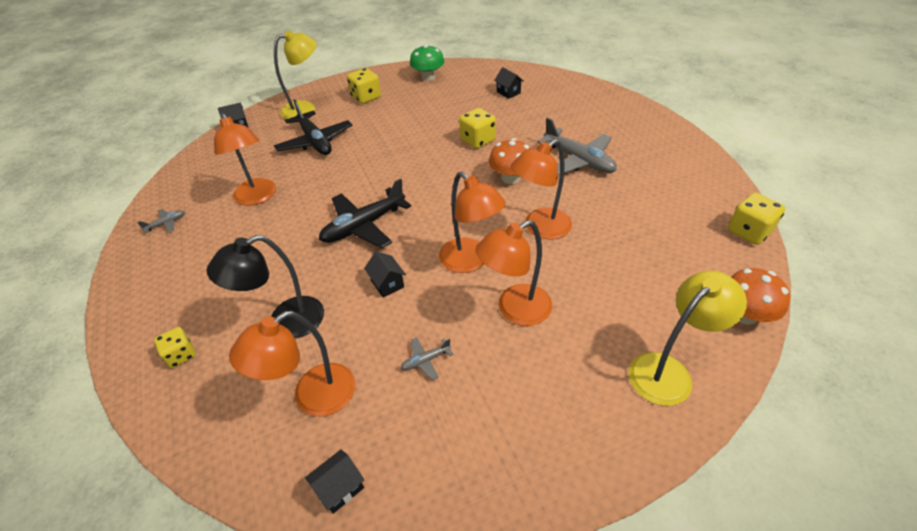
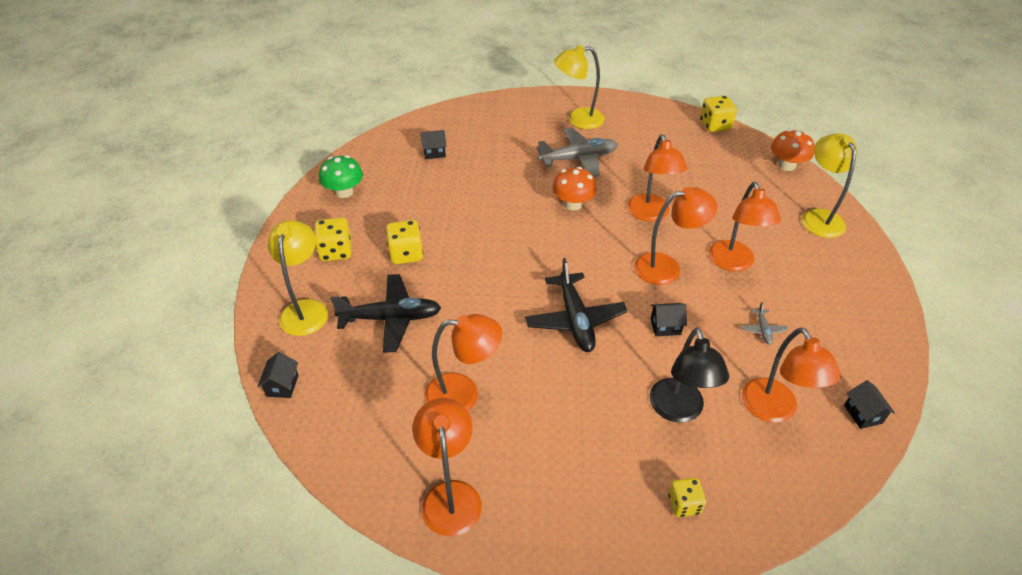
camera: 65 degrees left, 0 degrees up
(166, 224) = (450, 495): grey plane -> orange lamp
(477, 140) = (499, 201): yellow dice -> yellow dice (406, 254)
(638, 141) = (578, 119): none -> yellow lamp

